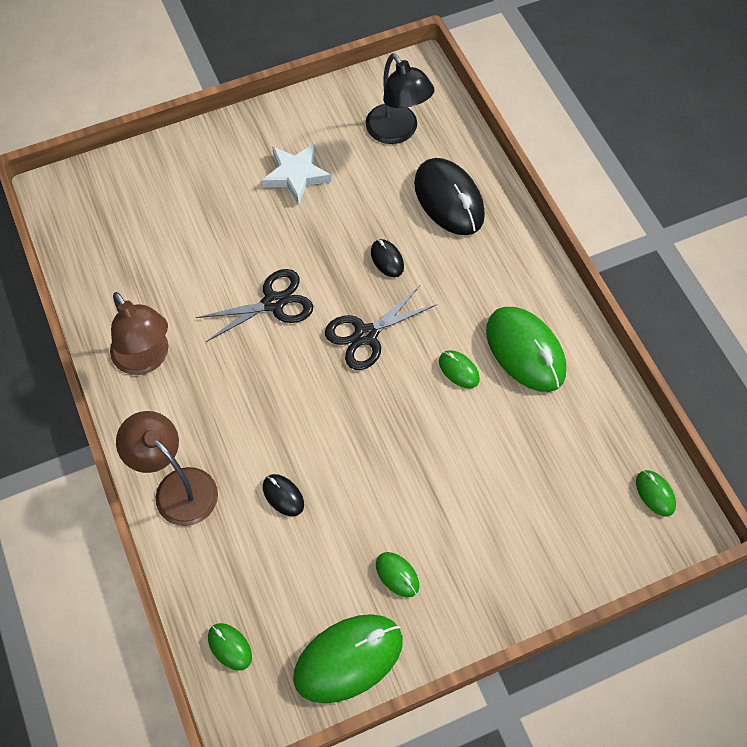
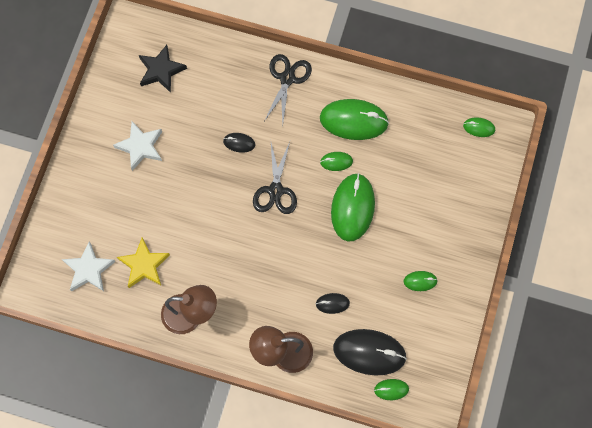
camera: 50 degrees left, 10 degrees up
(118, 229) = (89, 269): none -> white star
(166, 274) = (144, 265): none -> yellow star
(273, 303) = (214, 222): black scissors -> black scissors (287, 78)
(348, 659) = (443, 337): green mouse -> green mouse (353, 208)
(397, 132) = (161, 70): black lamp -> black star
(449, 200) = (230, 81): black mouse -> black mouse (369, 352)

